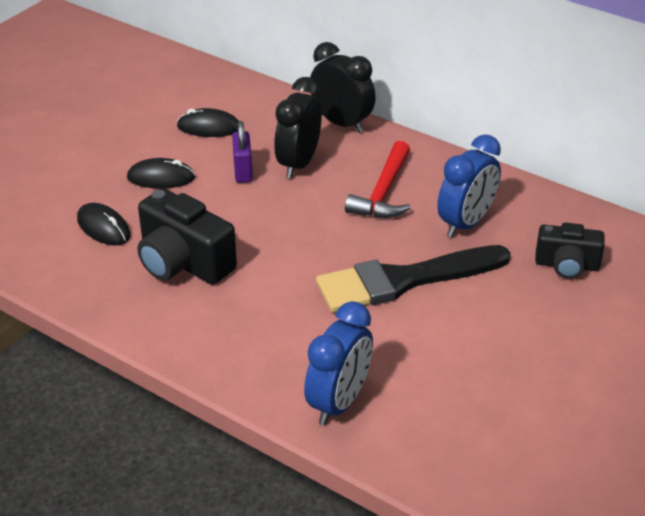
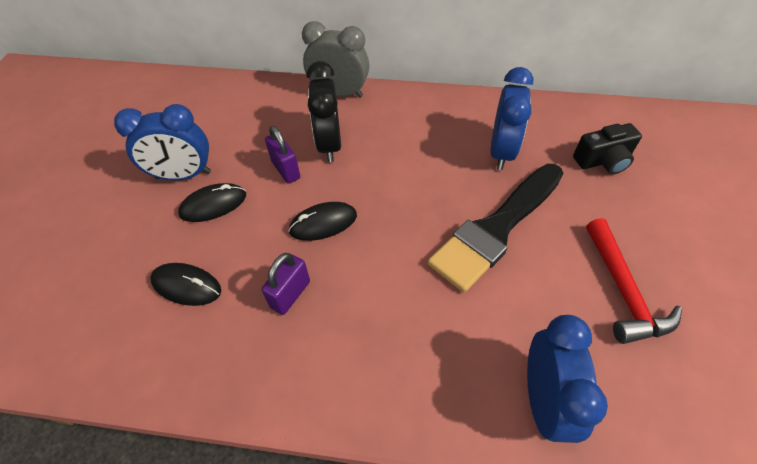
camera: 25 degrees left, 15 degrees up
(149, 147) = (183, 175): none -> blue clock
(183, 262) = (290, 294): black camera -> purple padlock
(209, 127) = (228, 136): black mouse -> black mouse (323, 223)
(342, 123) = (339, 93): black clock -> grey clock
(383, 192) = (417, 146): red hammer -> red hammer (623, 290)

